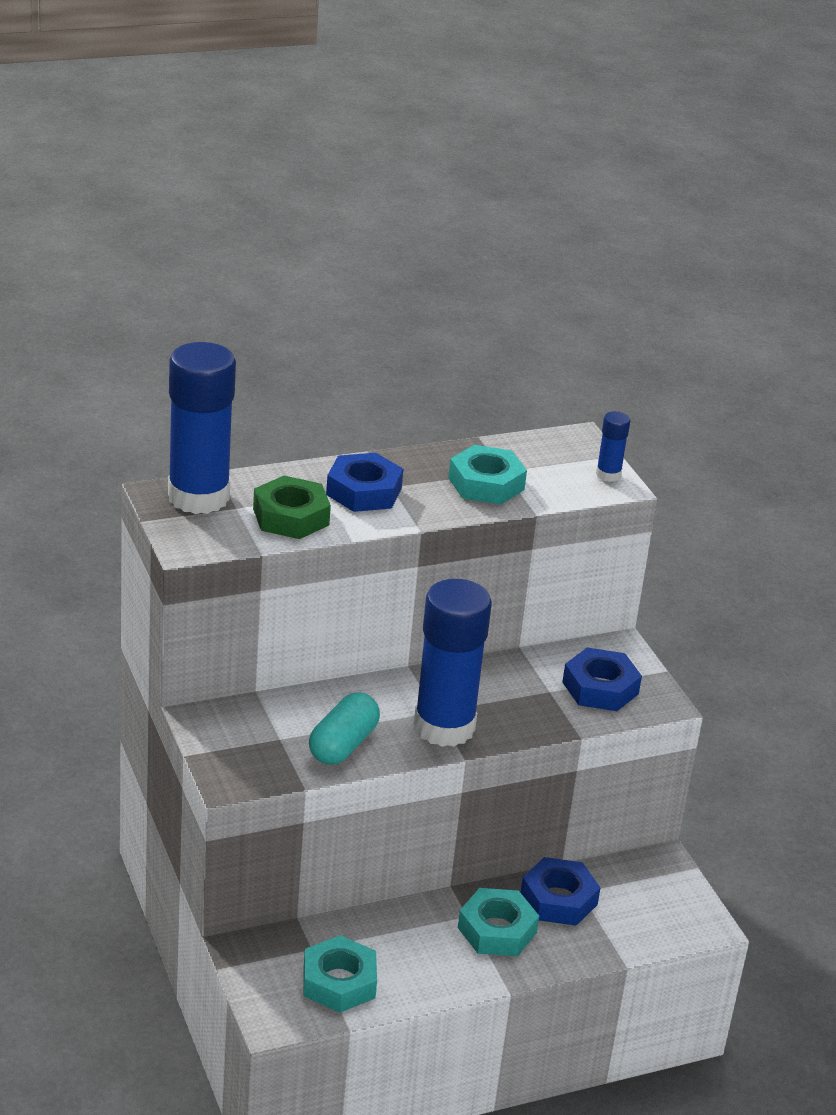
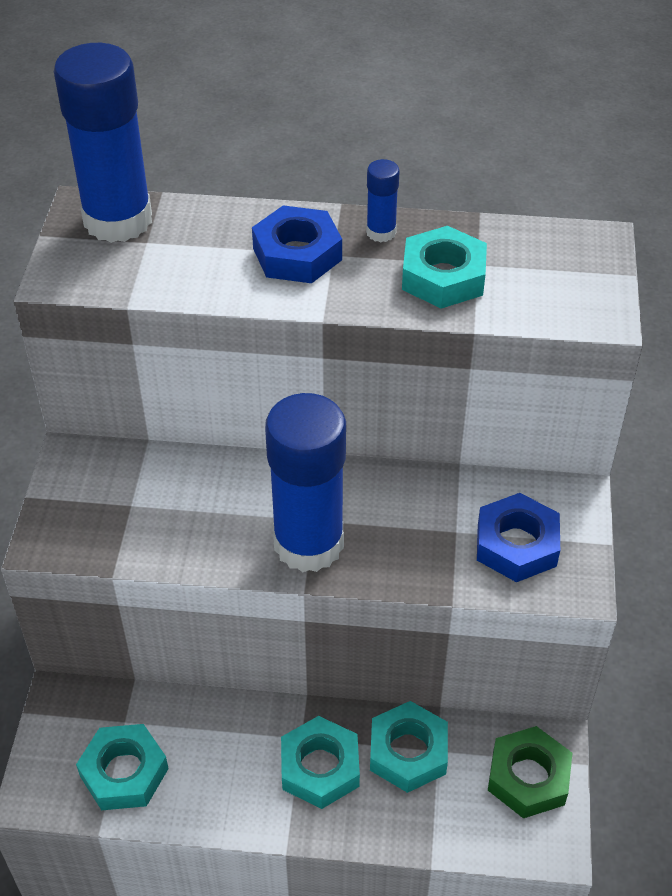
camera: 30 degrees right, 15 degrees up
(291, 517) = (194, 267): green nut -> green nut (528, 777)
(343, 745) = (188, 533): turquoise capsule -> none
(558, 899) = (408, 752): blue nut -> turquoise nut
(608, 474) = (600, 298): blue glue stick -> blue glue stick (381, 232)

